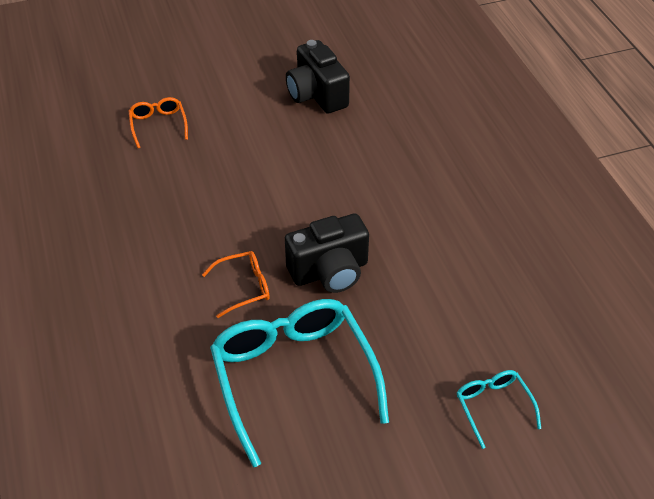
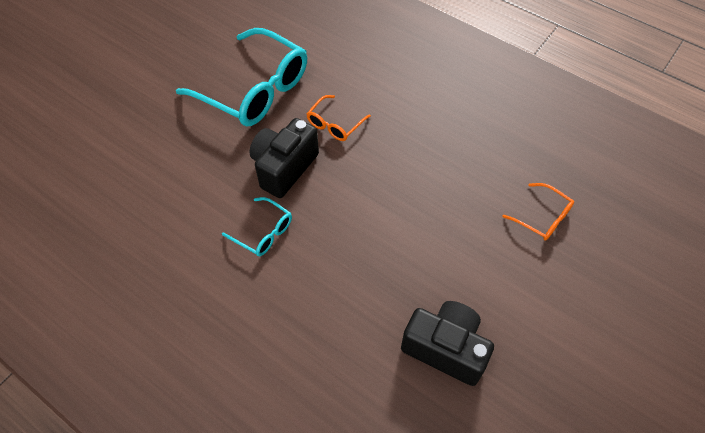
camera: 145 degrees right, 10 degrees up
(493, 406) = (112, 137): turquoise glasses -> turquoise glasses (263, 232)

